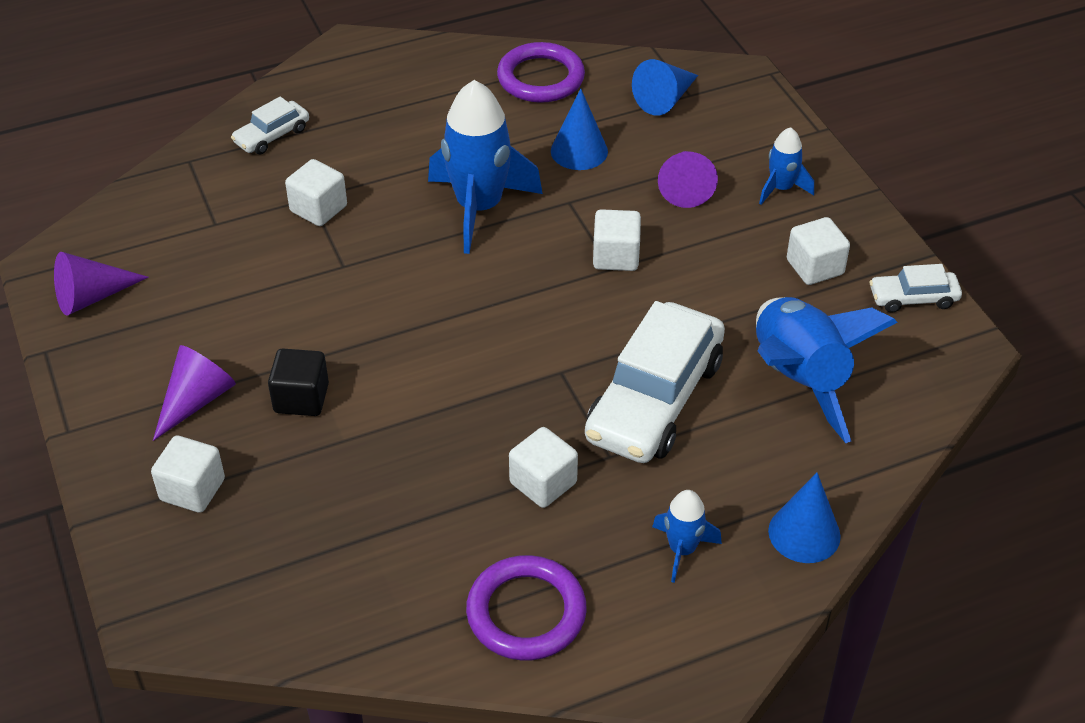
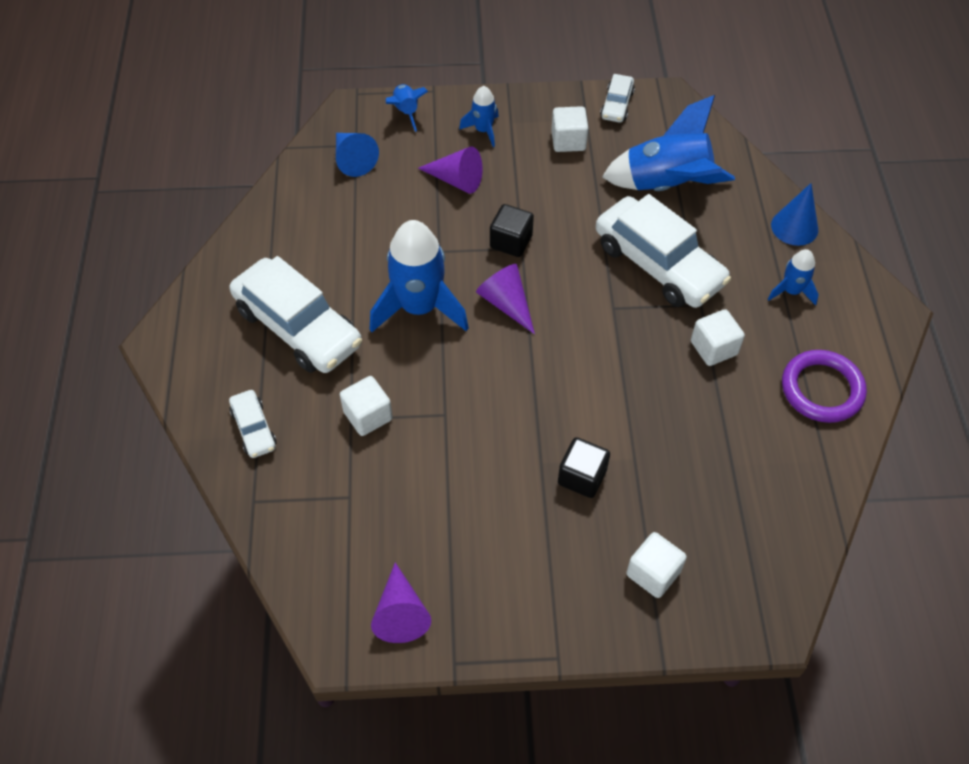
camera: 70 degrees left, 10 degrees up
(196, 400) = (558, 552): purple cone -> purple cone (506, 303)
(410, 127) = (298, 327): none -> white car
(541, 78) = (284, 225): purple ring -> none
(579, 151) = (385, 228): blue cone -> none
(616, 256) = (511, 242): white cube -> black cube
(767, 118) = (406, 112): none -> blue rocket

